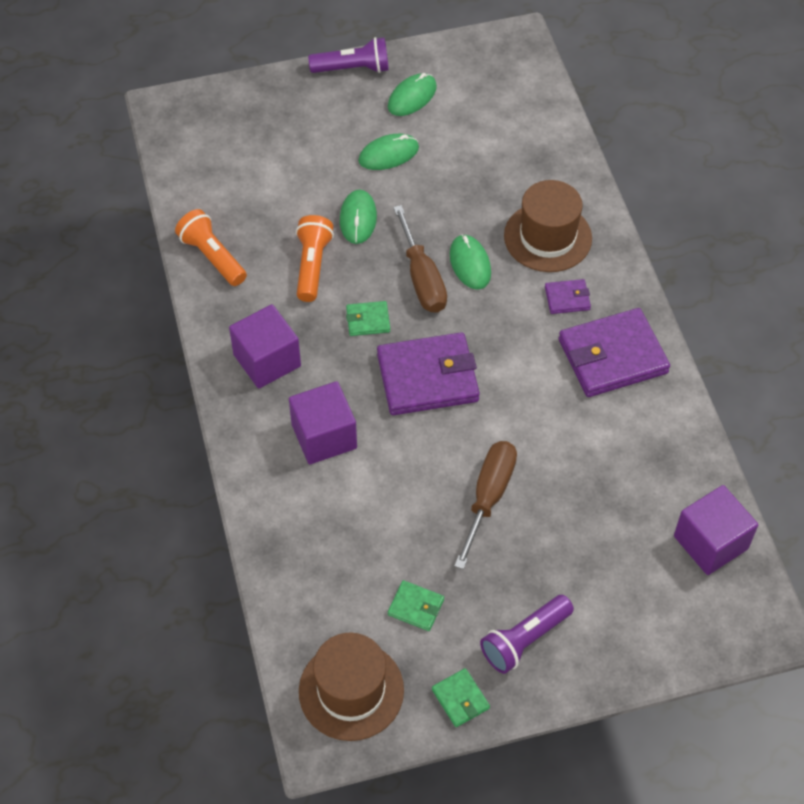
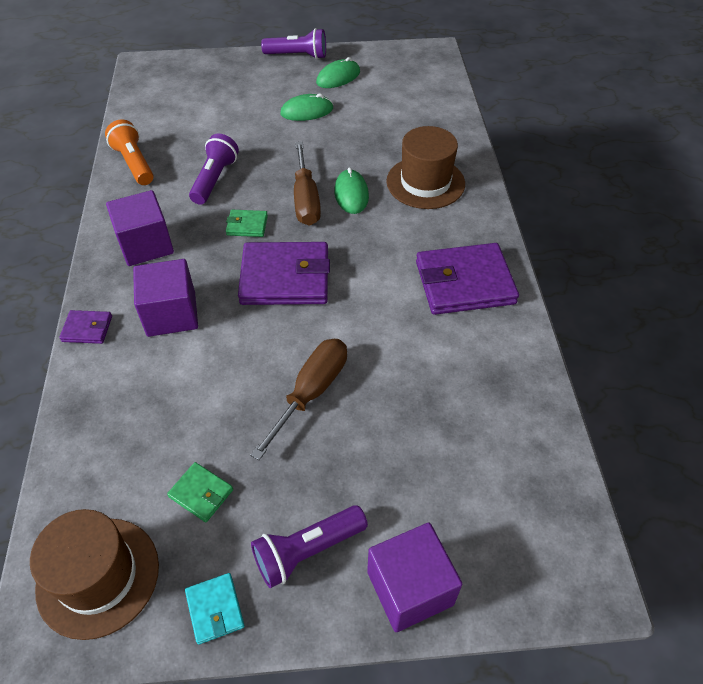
camera: 10 degrees right, 5 degrees down
(312, 266) = (215, 179): orange flashlight -> purple flashlight
(358, 219) = (266, 151): green mouse -> none
(460, 699) = (215, 609): green wallet -> turquoise wallet
(567, 298) = (432, 230): purple wallet -> purple wallet (87, 329)
(710, 542) = (536, 475): purple cube -> purple cube (410, 588)

